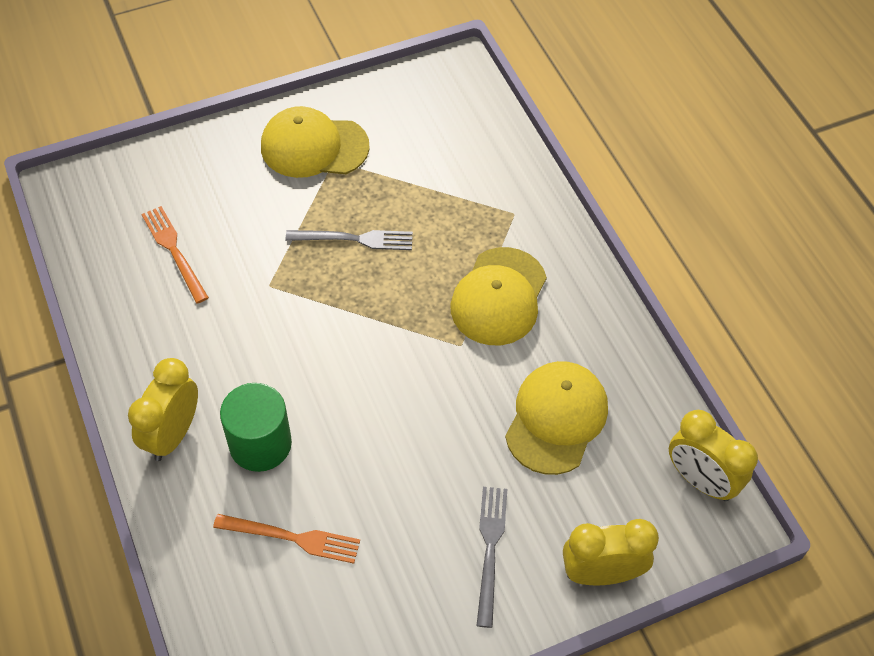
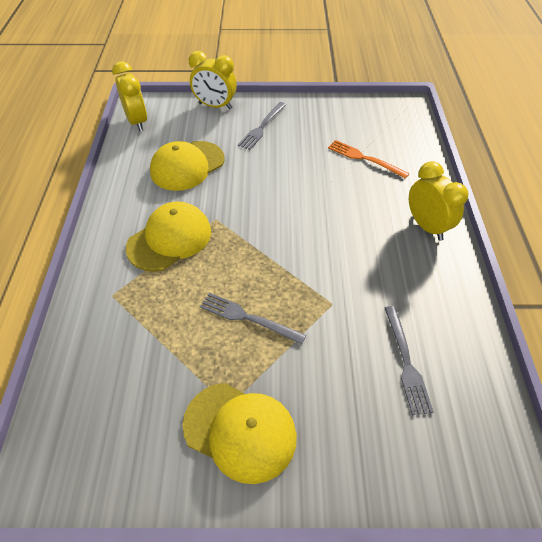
camera: 155 degrees left, 5 degrees down
(173, 434) = (426, 226): yellow clock -> yellow clock turned 75 degrees counterclockwise
(174, 251) = (406, 362): orange fork -> grey fork
(260, 444) = (370, 205): green cylinder -> none

